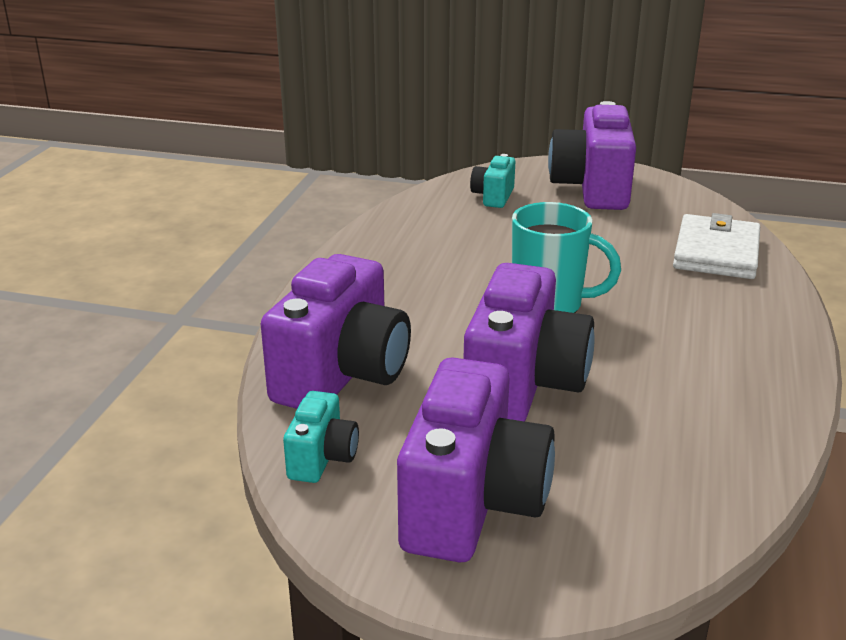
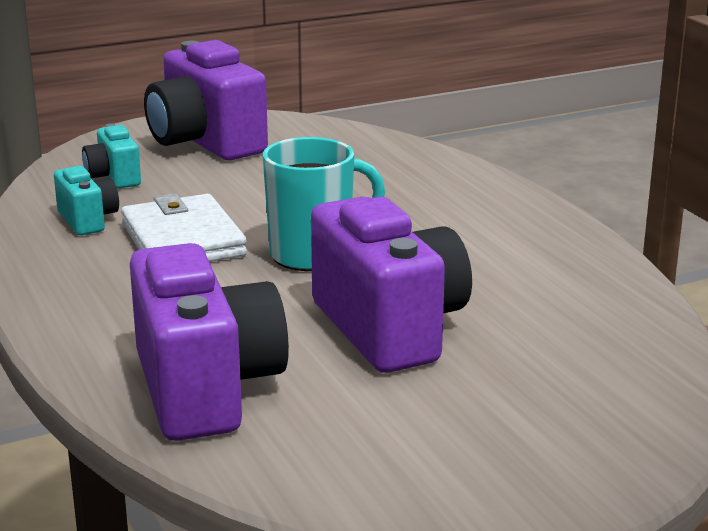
camera: 40 degrees left, 5 degrees down
(322, 458) = (299, 465): turquoise camera -> turquoise camera (88, 220)
(472, 504) = (487, 437): purple camera -> none
(716, 253) = (394, 165): white wallet -> white wallet (183, 240)

